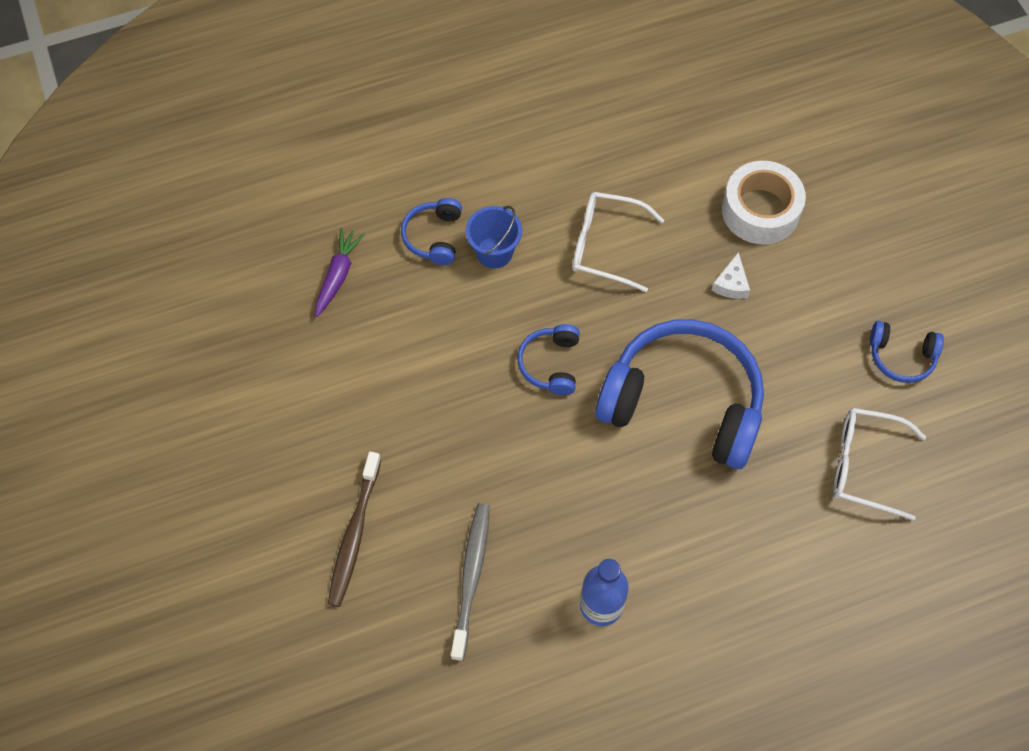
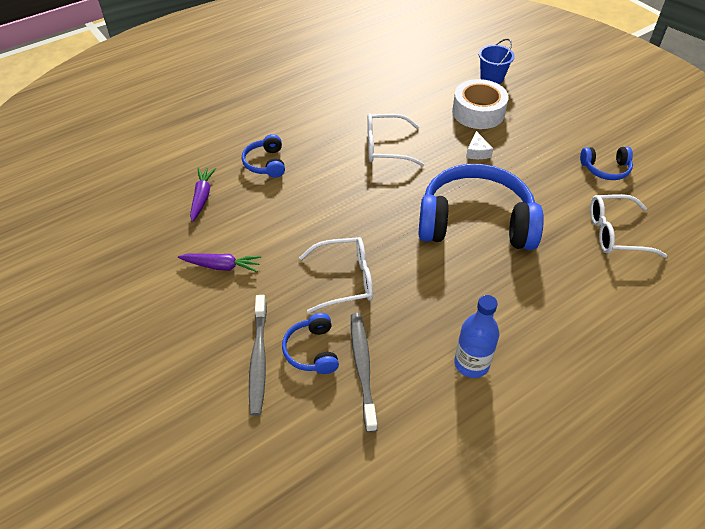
camera: 15 degrees left, 15 degrees down
(340, 392) = (222, 266): none -> purple carrot
(354, 534) = (258, 359): brown toothbrush -> grey toothbrush
(486, 450) = (345, 280): none -> white glasses
(494, 252) = (311, 164): blue bucket -> blue bucket (492, 78)
(550, 364) = (373, 218): blue headphones -> blue headphones (312, 351)

